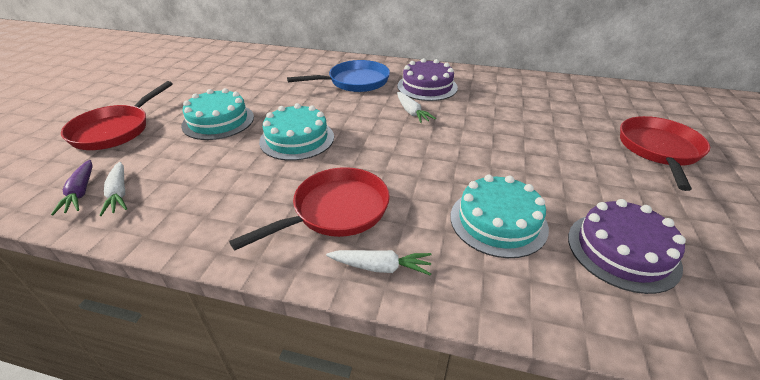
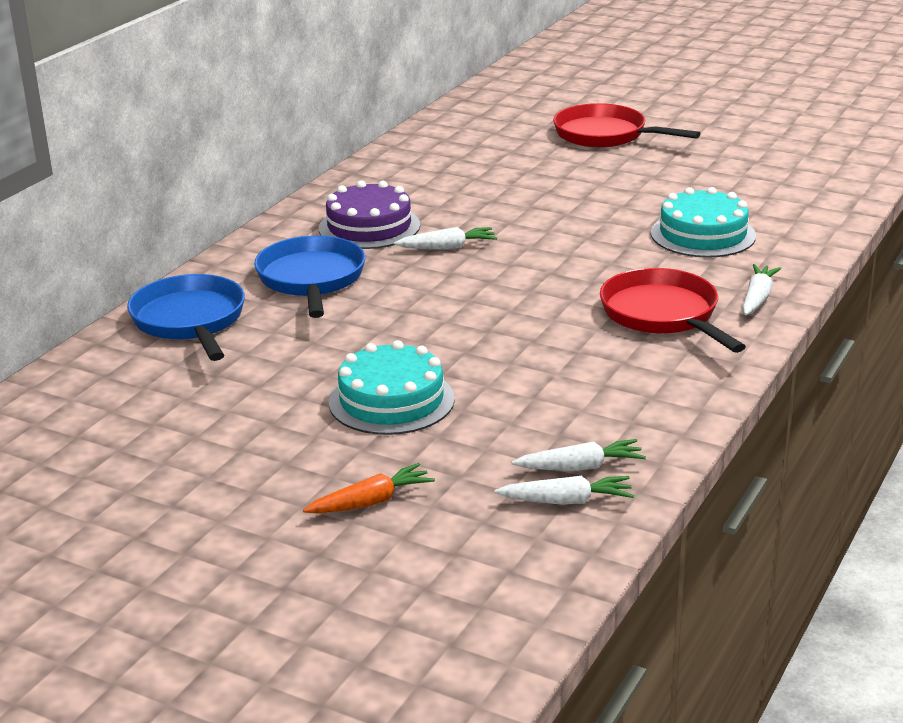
camera: 75 degrees left, 10 degrees down
(80, 193) = (567, 501): purple carrot -> white carrot
(115, 130) = (371, 502): red pan -> orange carrot
(297, 139) = (484, 334): turquoise cake -> none
(304, 64) = (190, 321): none -> blue pan
(622, 250) = (754, 192): purple cake -> none

